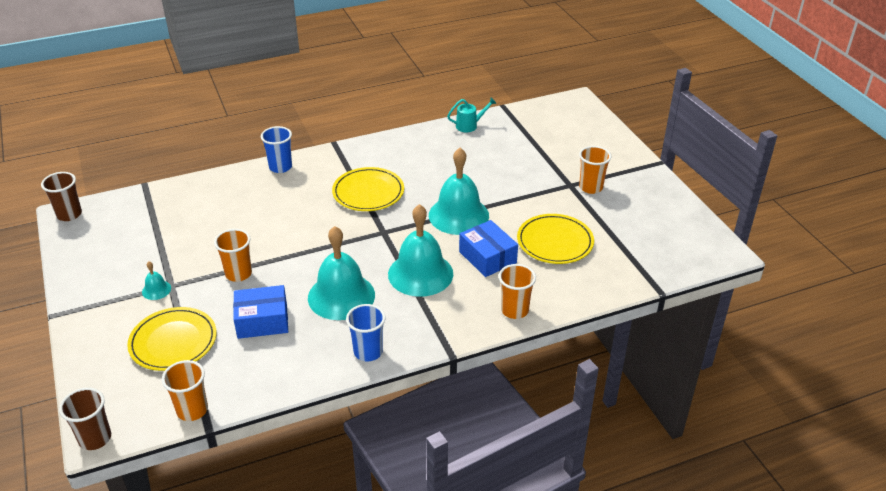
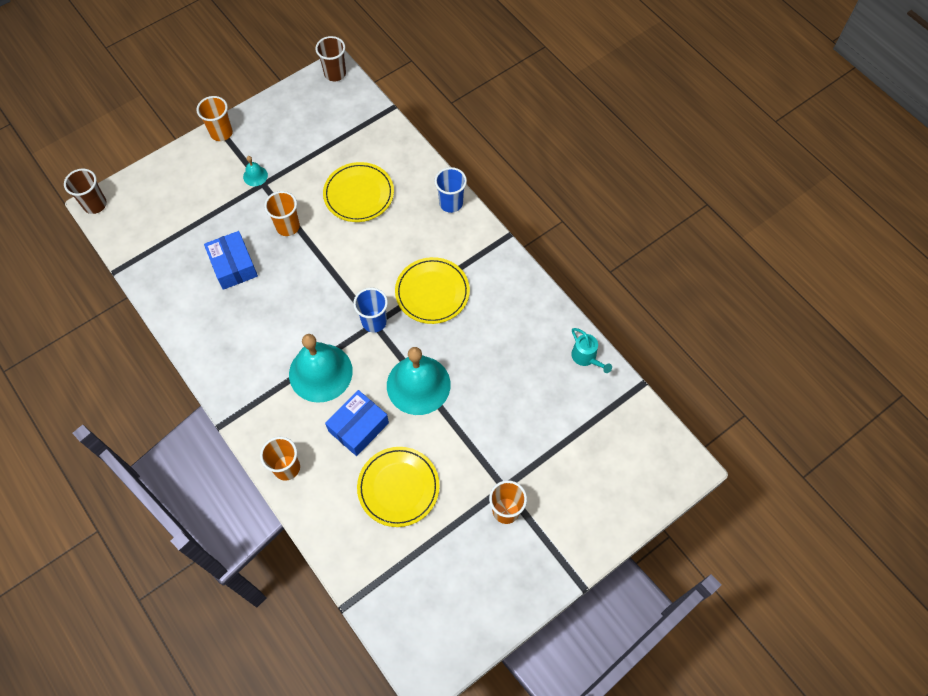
camera: 75 degrees right, 25 degrees up
(173, 342) = (198, 212): yellow plate -> yellow plate (359, 194)
(192, 410) = (129, 254): orange cup -> orange cup (221, 133)
(341, 296) = (276, 315): turquoise bell -> none
(368, 352) = (211, 358): blue cup -> blue cup (374, 322)

